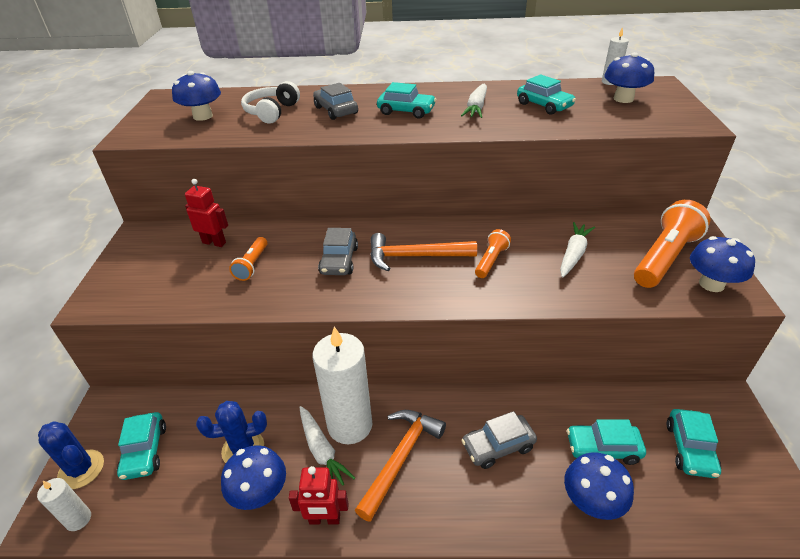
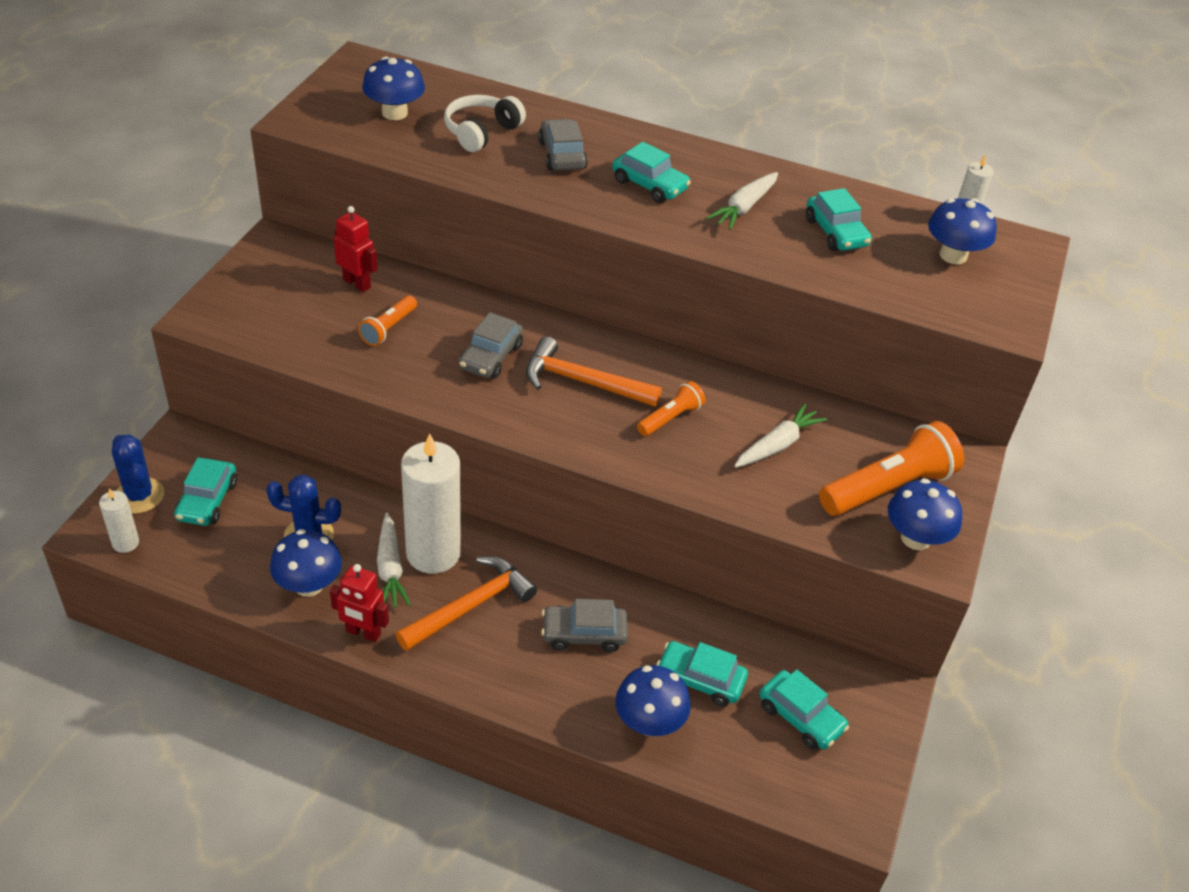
camera: 15 degrees right, 5 degrees up
(690, 449) = (800, 717): turquoise car -> turquoise car turned 75 degrees counterclockwise

